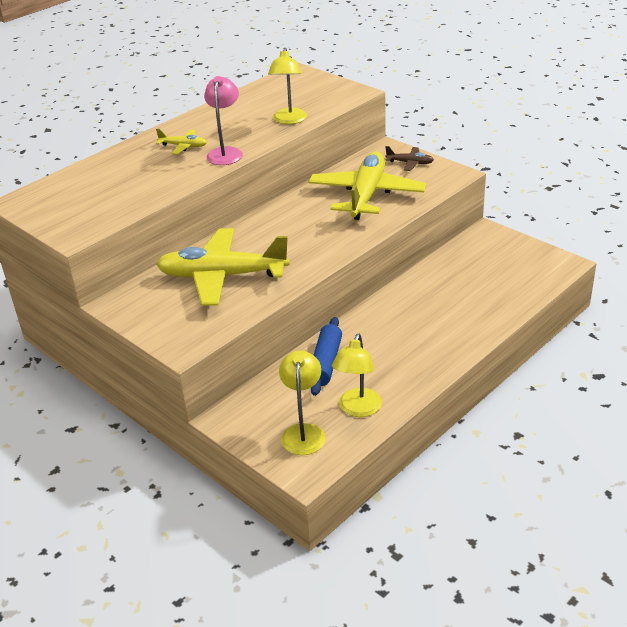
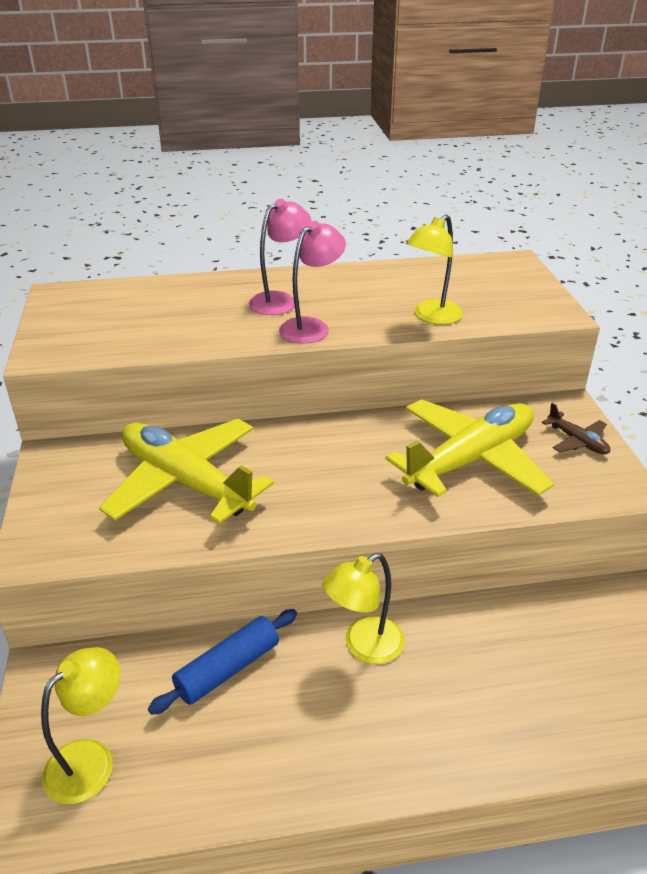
camera: 35 degrees right, 0 degrees up
(183, 146) = (280, 300): yellow plane -> pink lamp
(358, 409) = (184, 774): yellow lamp -> yellow lamp (364, 646)

